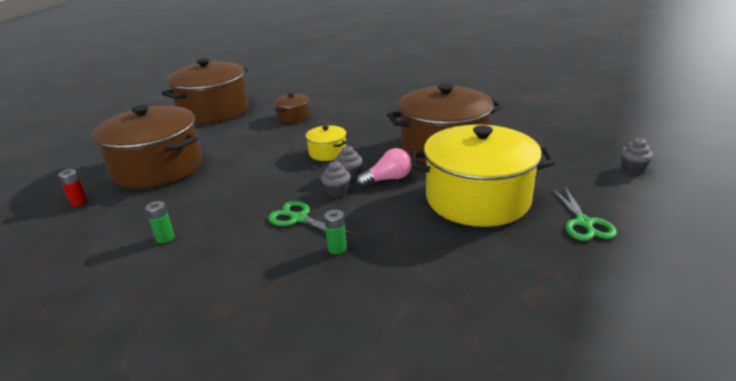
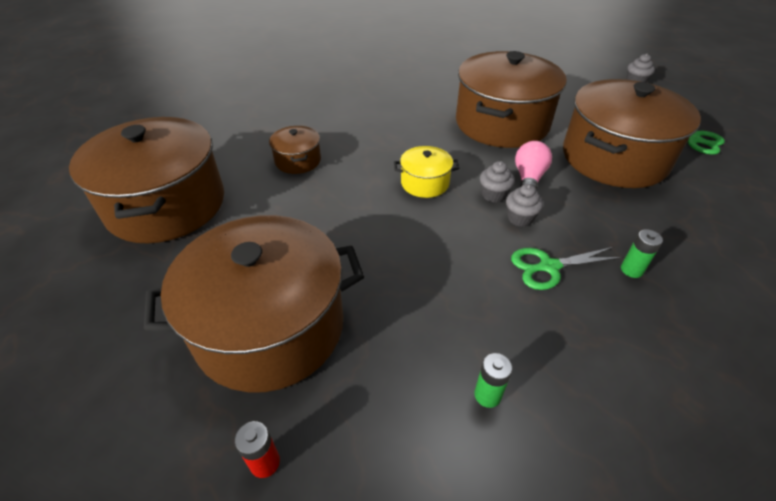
camera: 50 degrees left, 15 degrees up
(477, 199) = (614, 158): yellow pot -> brown pot

